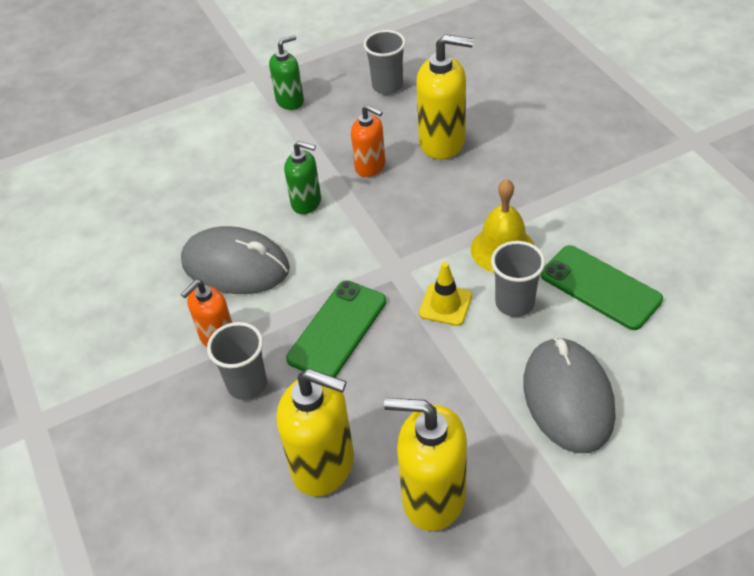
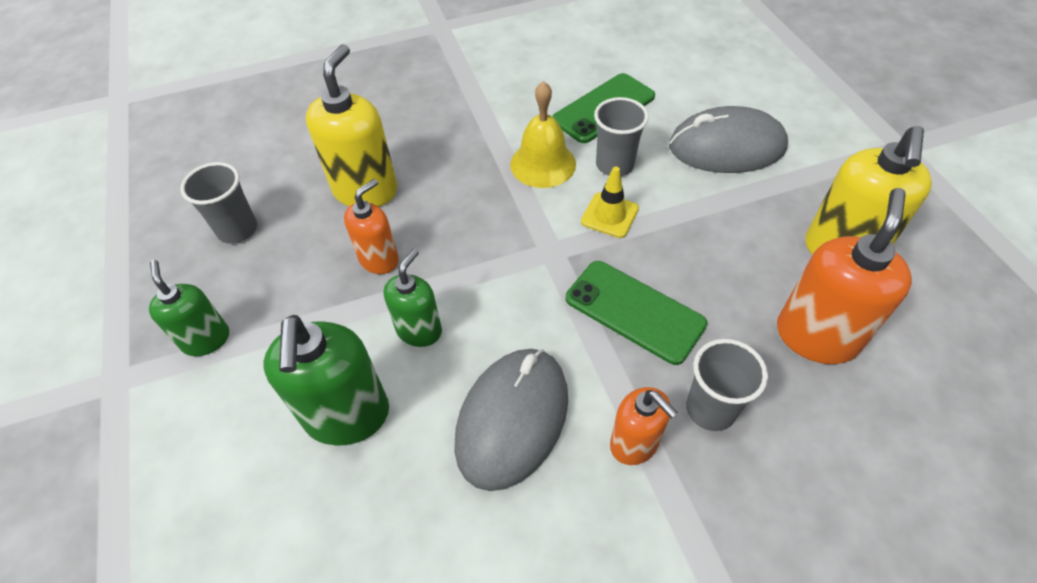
camera: 85 degrees left, 5 degrees up
(236, 181) = (347, 416): none -> green soap dispenser
(324, 465) = (816, 336): yellow soap dispenser -> orange soap dispenser

